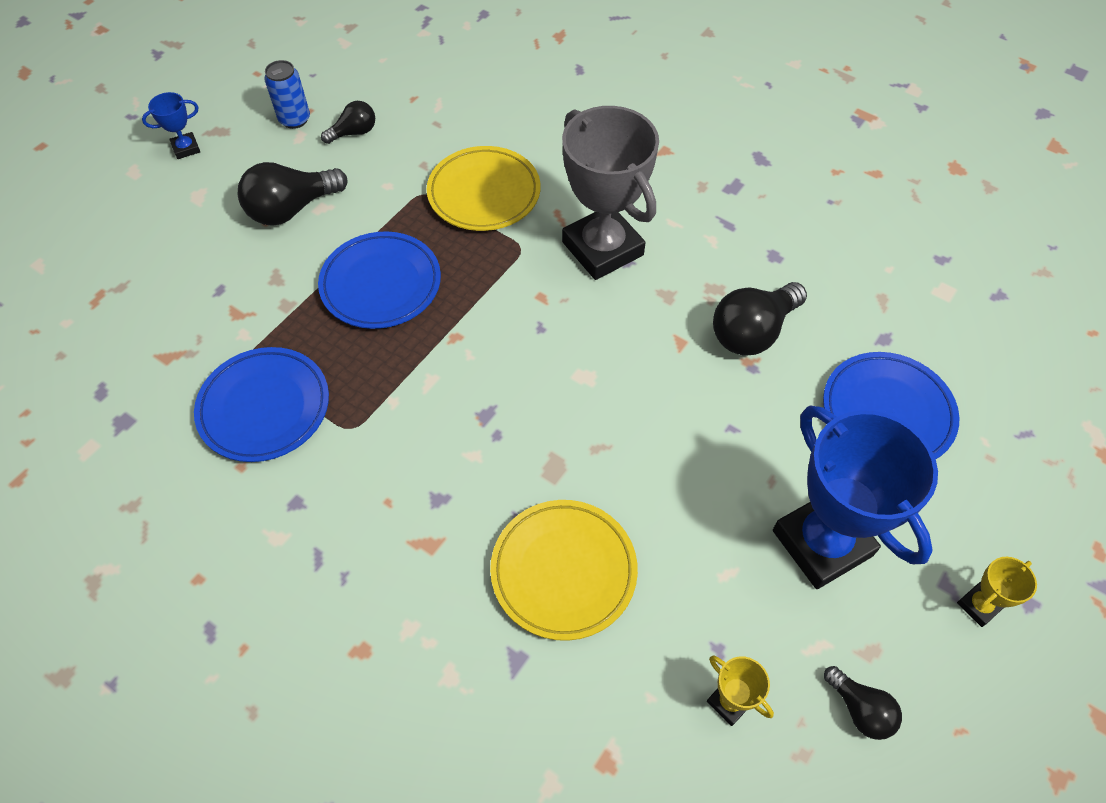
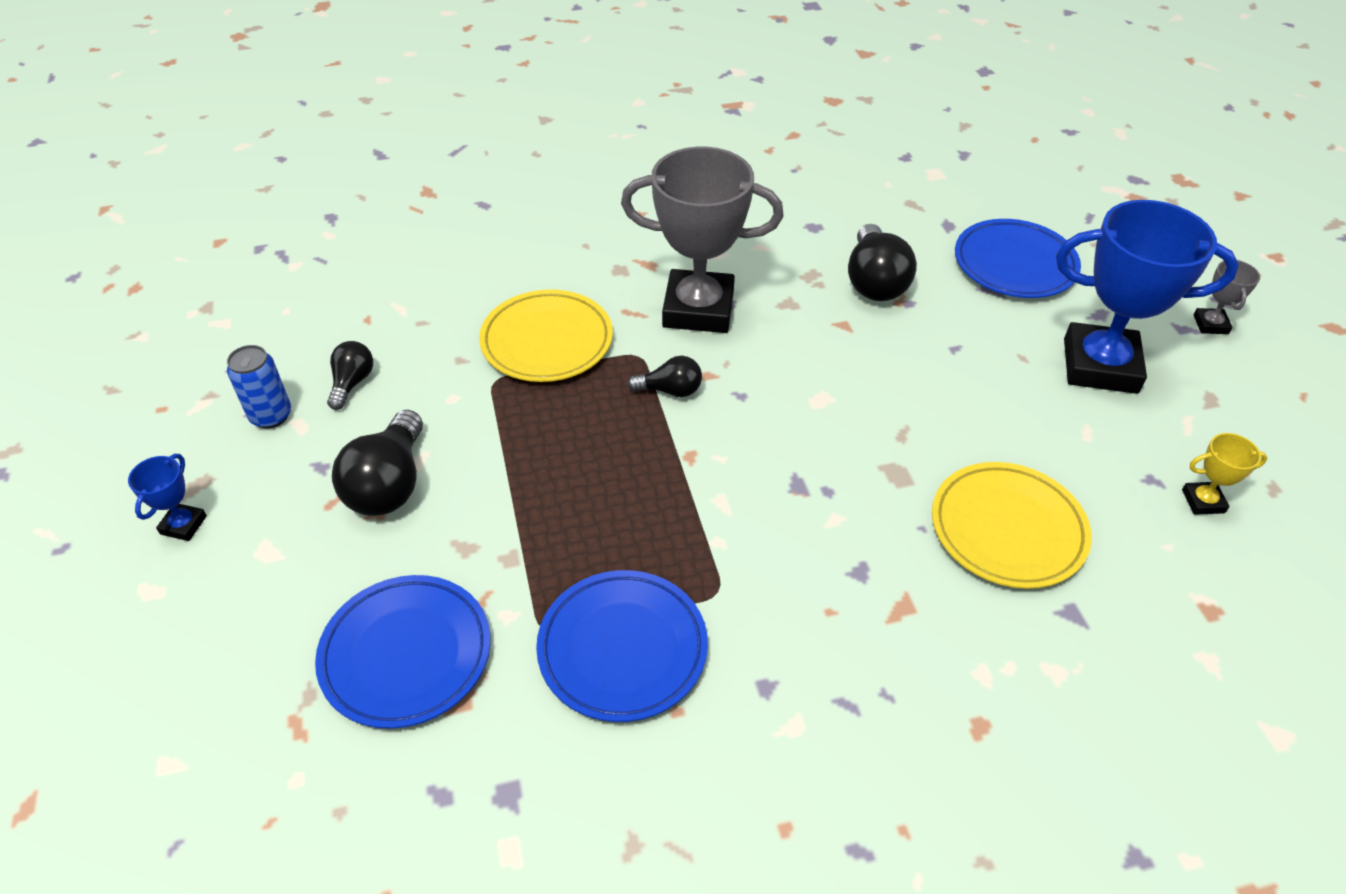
camera: 50 degrees left, 10 degrees down
(381, 284) = (569, 471): blue plate -> blue plate (406, 654)
(860, 709) = (1255, 434): black light bulb -> black light bulb (670, 390)
(979, 605) = (1210, 324): yellow trophy -> grey trophy

